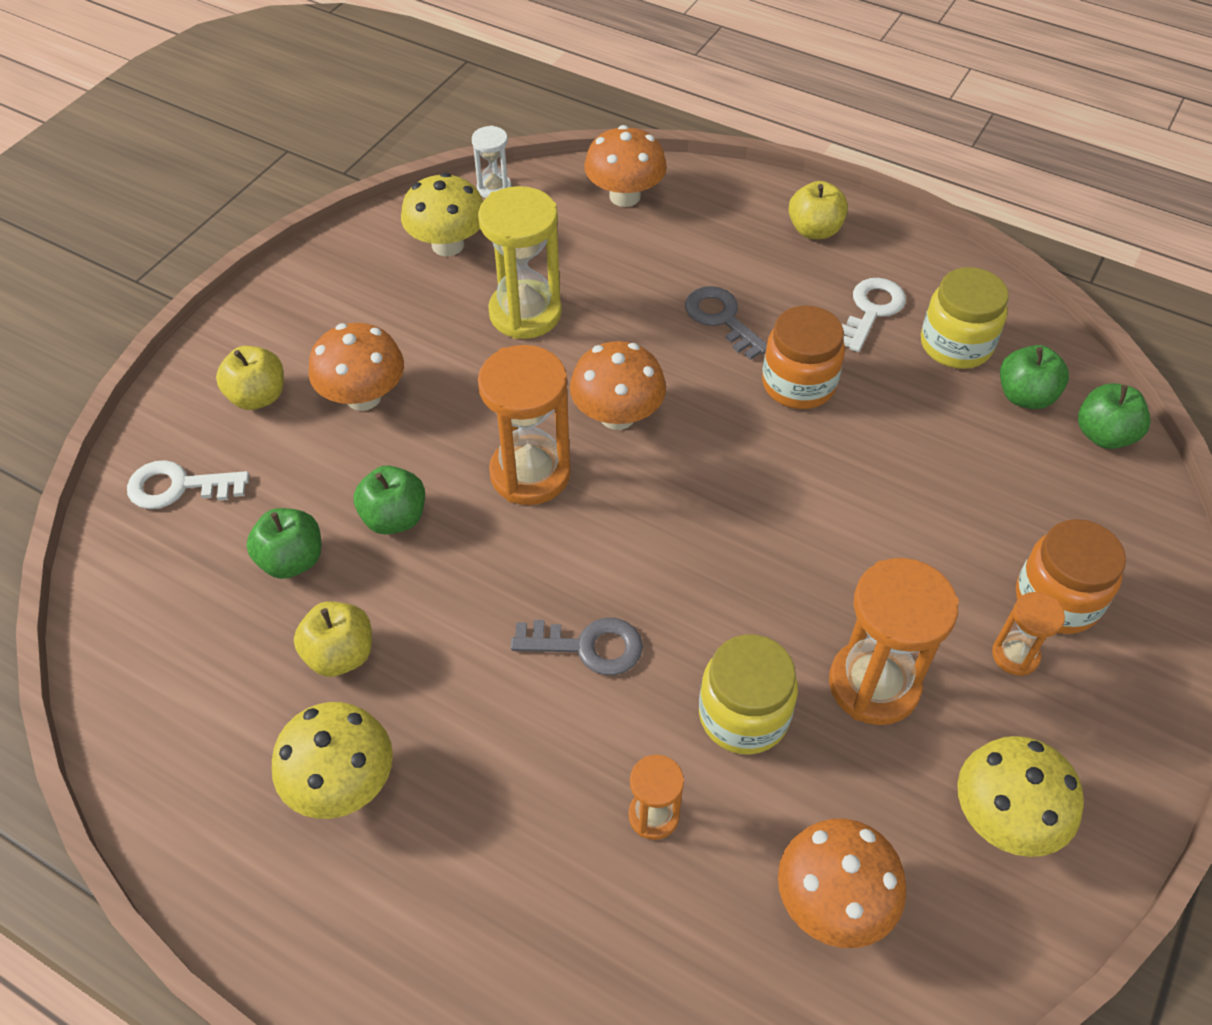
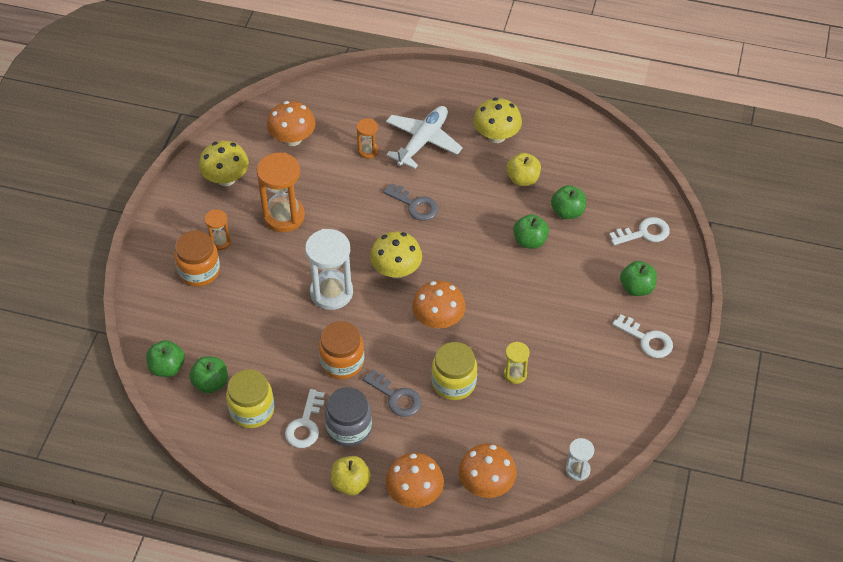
camera: 165 degrees right, 0 degrees up
(258, 396) = (636, 288): yellow apple -> green apple
(295, 318) = (647, 340): none -> white key
(363, 397) = (580, 300): orange mushroom -> orange mushroom (414, 493)
(448, 245) = (585, 414): yellow mushroom -> yellow mushroom (396, 270)
(516, 811) = (423, 141): none -> white plane
(525, 313) = (515, 374): yellow hourglass -> yellow hourglass, size x0.52
(530, 473) = (472, 277): orange hourglass -> none
(588, 646) = (415, 205): grey key -> grey key turned 135 degrees counterclockwise
(743, 715) = (339, 193): yellow jar -> yellow jar (454, 383)
(797, 502) = (331, 292): none -> white hourglass
(804, 293) = (349, 428): none -> grey jar

